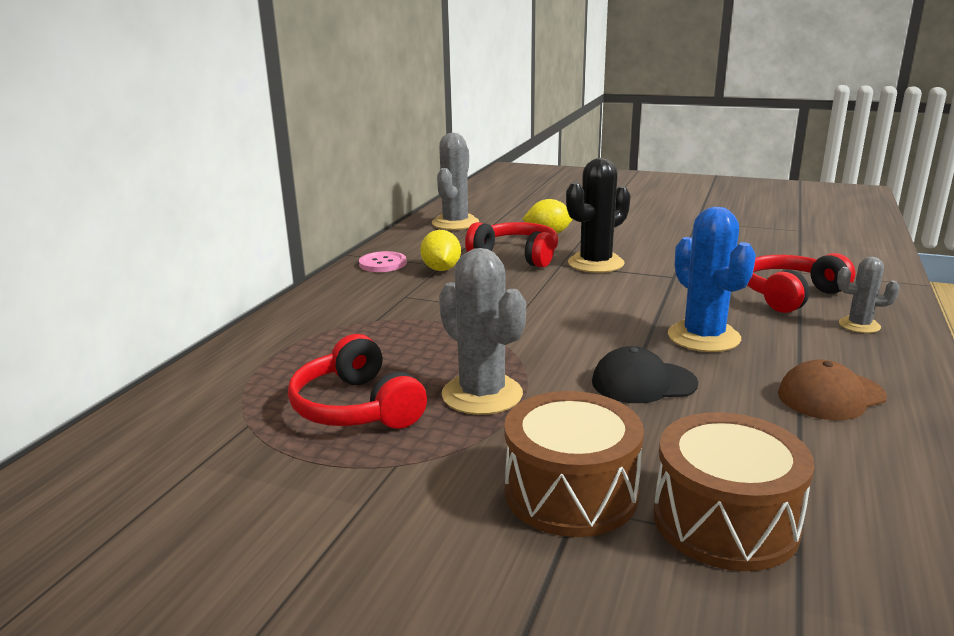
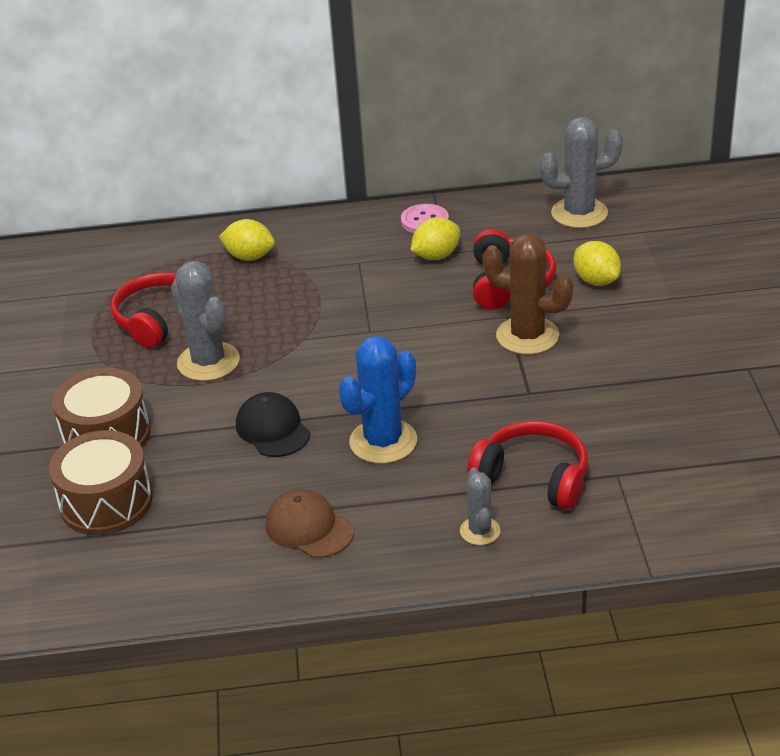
camera: 65 degrees right, 15 degrees up
(314, 338) = (249, 257): none -> yellow lemon
(482, 395) = (208, 362): grey cactus -> grey cactus turned 60 degrees counterclockwise
(595, 263) = (527, 336): black cactus -> brown cactus

